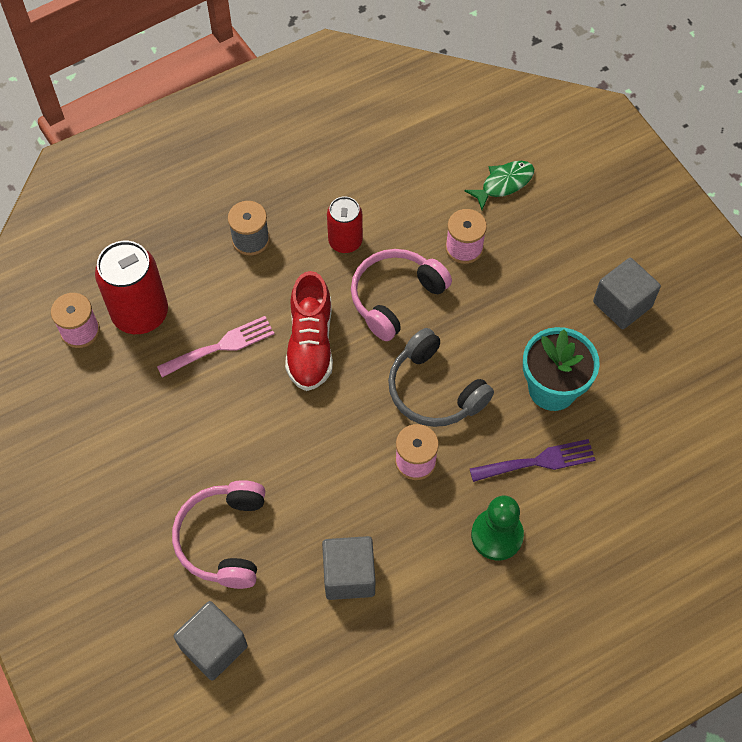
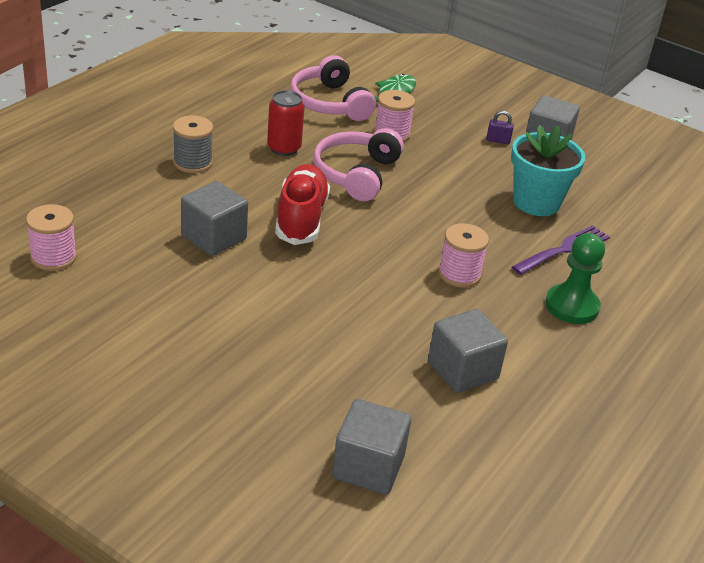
camera: 30 degrees left, 25 degrees down
(140, 313) = (113, 232): red can -> none
(221, 346) = (214, 237): pink fork -> grey cube
(224, 539) = (316, 377): pink headphones -> pink headphones (330, 103)
(310, 344) = (301, 218): red shoe -> red shoe turned 150 degrees counterclockwise
(434, 390) = (438, 224): grey headphones -> none
(570, 287) = (498, 140): none -> purple padlock

